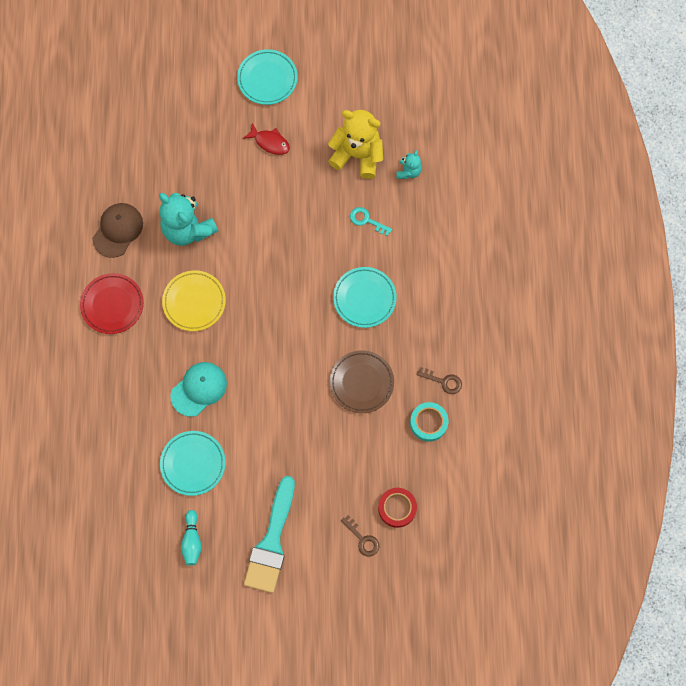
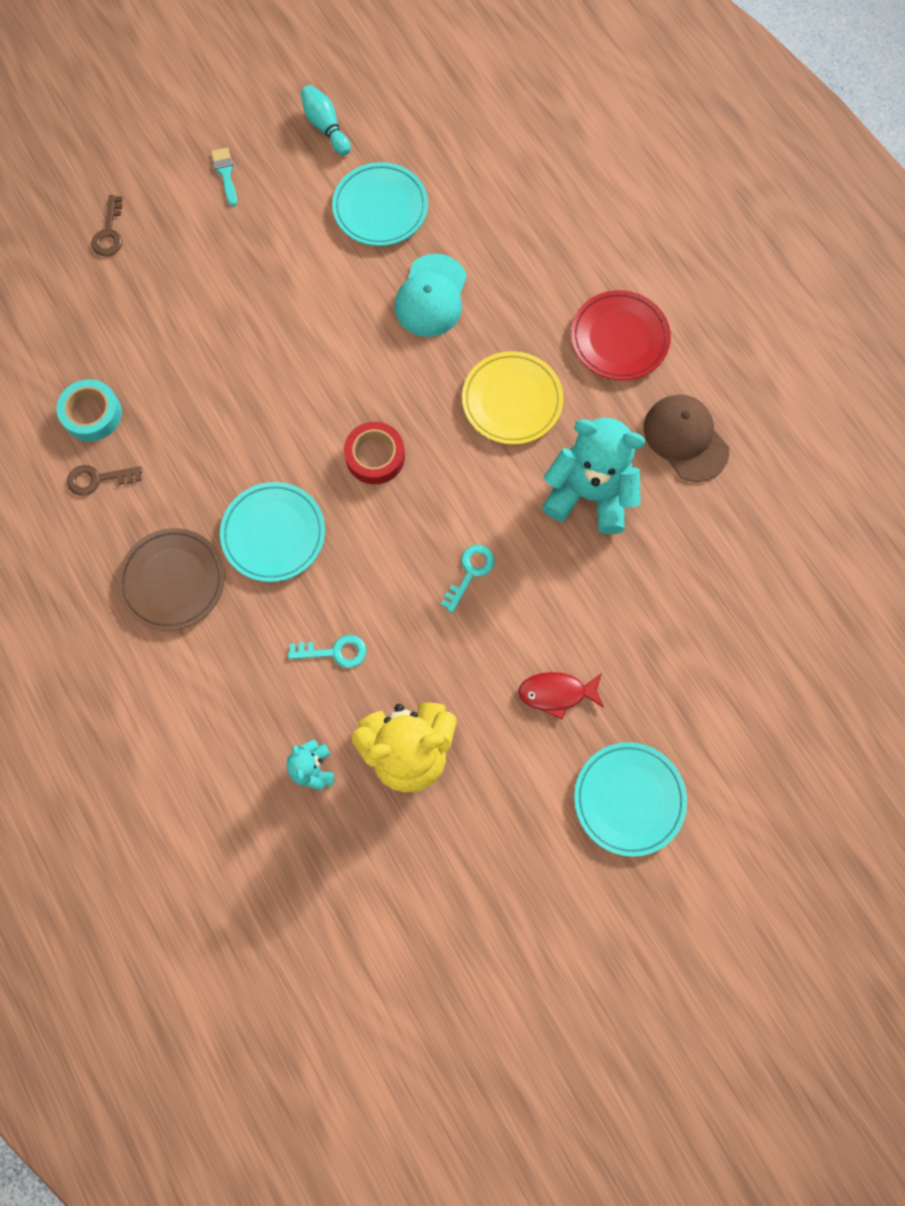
camera: 150 degrees right, 0 degrees up
(118, 230) = (685, 439): brown cap -> brown cap turned 150 degrees clockwise
(271, 542) = (225, 173): turquoise brush -> turquoise brush, size x0.40
(275, 222) = (470, 572): none -> turquoise key
(361, 382) = (214, 417): brown plate -> brown plate (173, 581)
(363, 539) = (109, 233): brown key -> brown key turned 105 degrees counterclockwise
(397, 508) = (82, 289): red tape -> red tape (375, 456)

